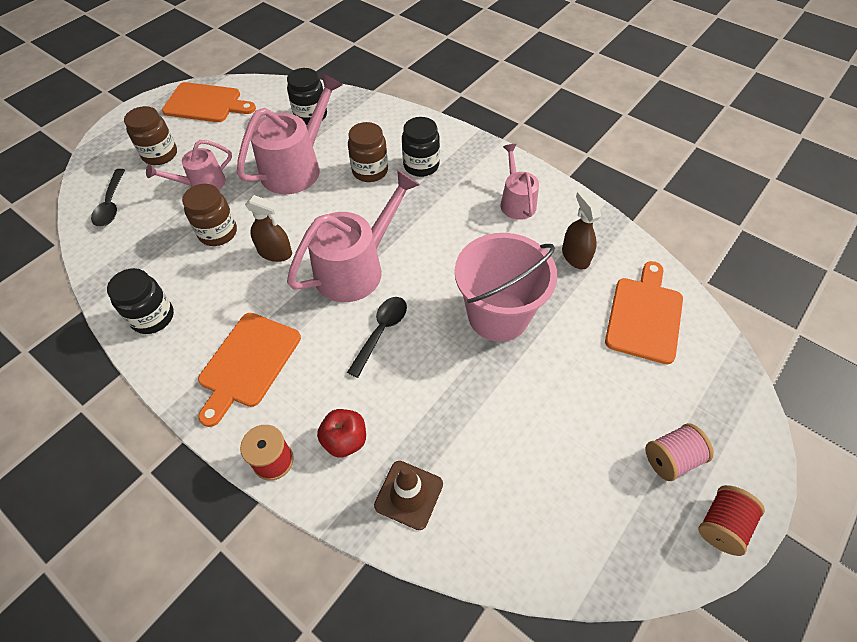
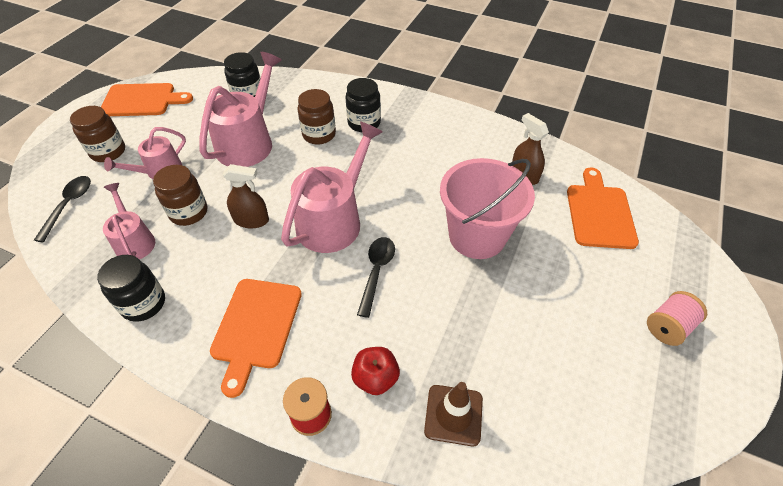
camera: 15 degrees left, 5 degrees down
(111, 204) = (69, 205): black spoon -> black spoon turned 150 degrees counterclockwise
(516, 202) = (458, 139): pink watering can -> pink watering can (134, 241)
(722, 525) = (731, 373): red spool -> none

